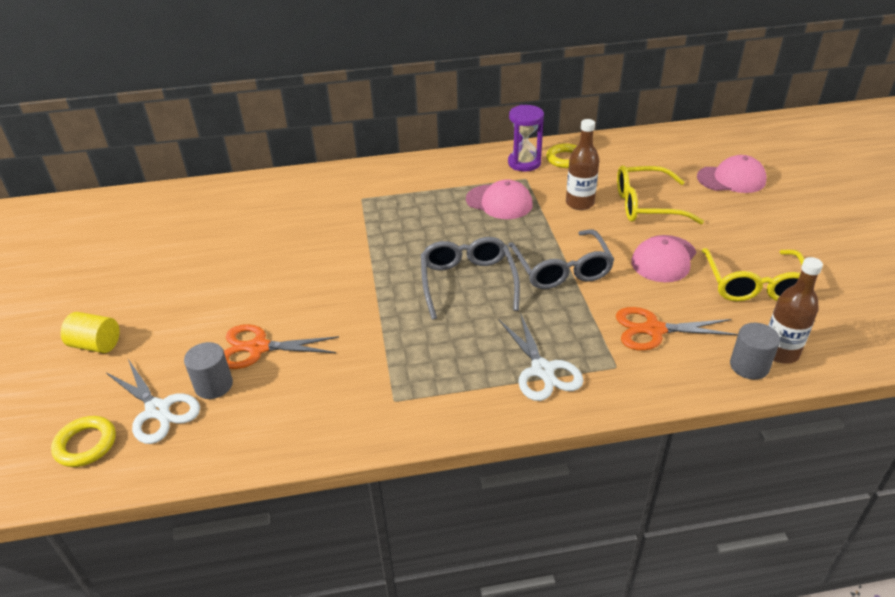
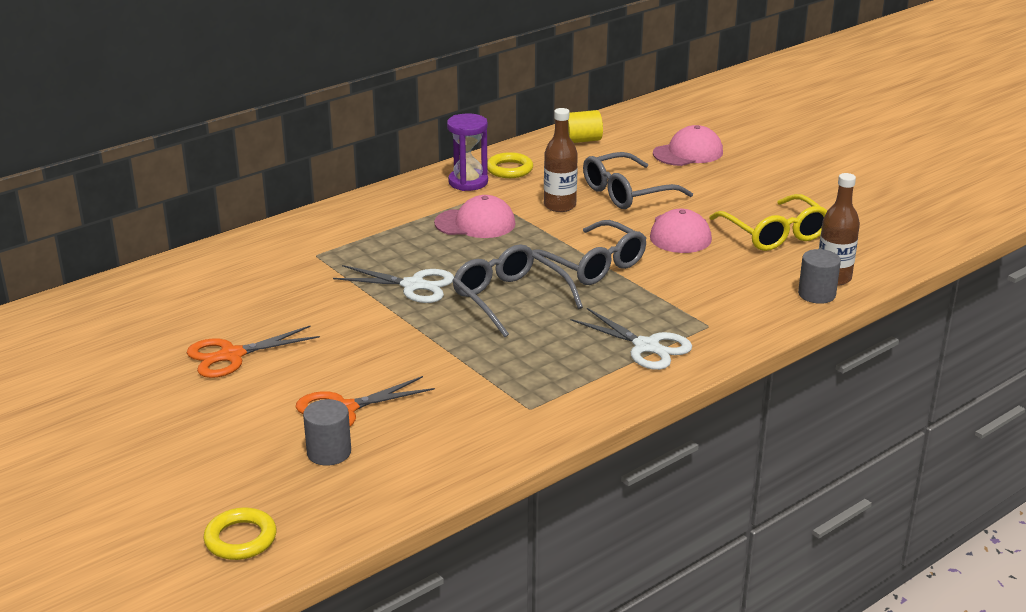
camera: 30 degrees left, 10 degrees down
(96, 345) = (145, 461): yellow cylinder -> yellow cylinder (581, 140)
(158, 410) = (289, 489): white scissors -> white scissors (413, 285)
(646, 205) = (626, 193): yellow glasses -> grey glasses
(654, 330) = (717, 290): orange scissors -> orange scissors (231, 355)

